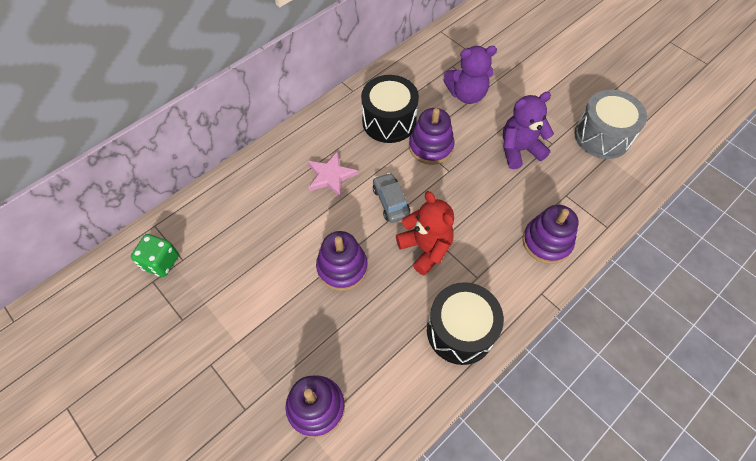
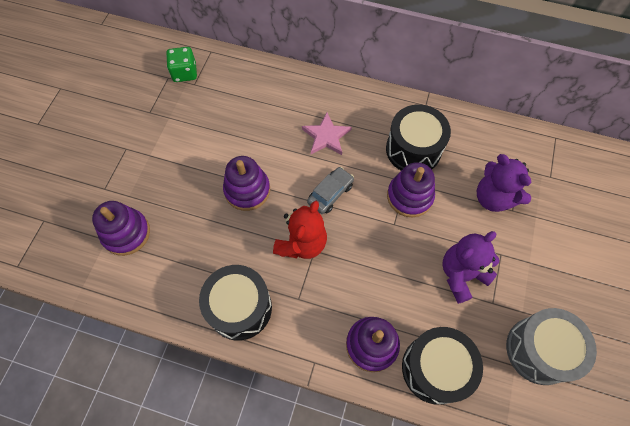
camera: 60 degrees right, 5 degrees up
(519, 150) = (461, 275): purple teddy bear -> purple teddy bear turned 75 degrees counterclockwise
(586, 208) = (435, 368): none -> black drum

